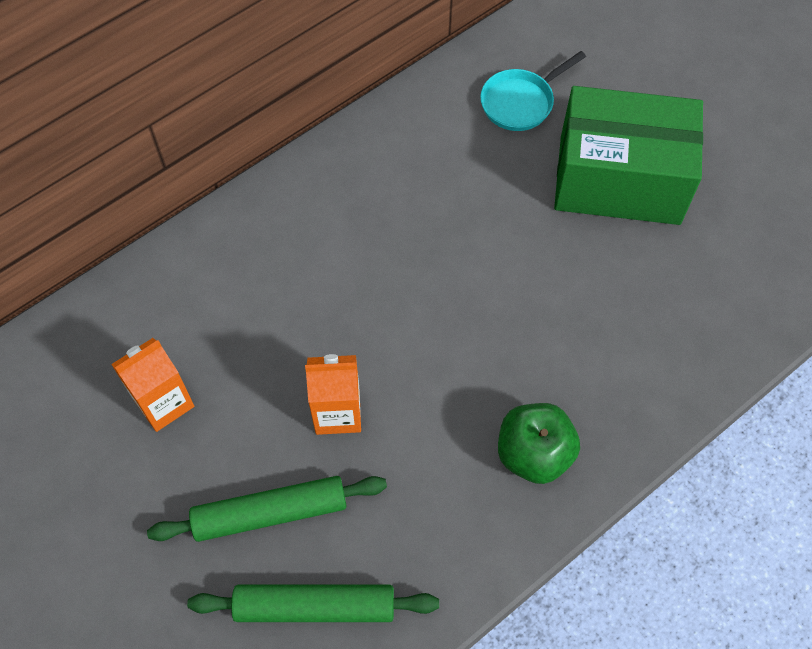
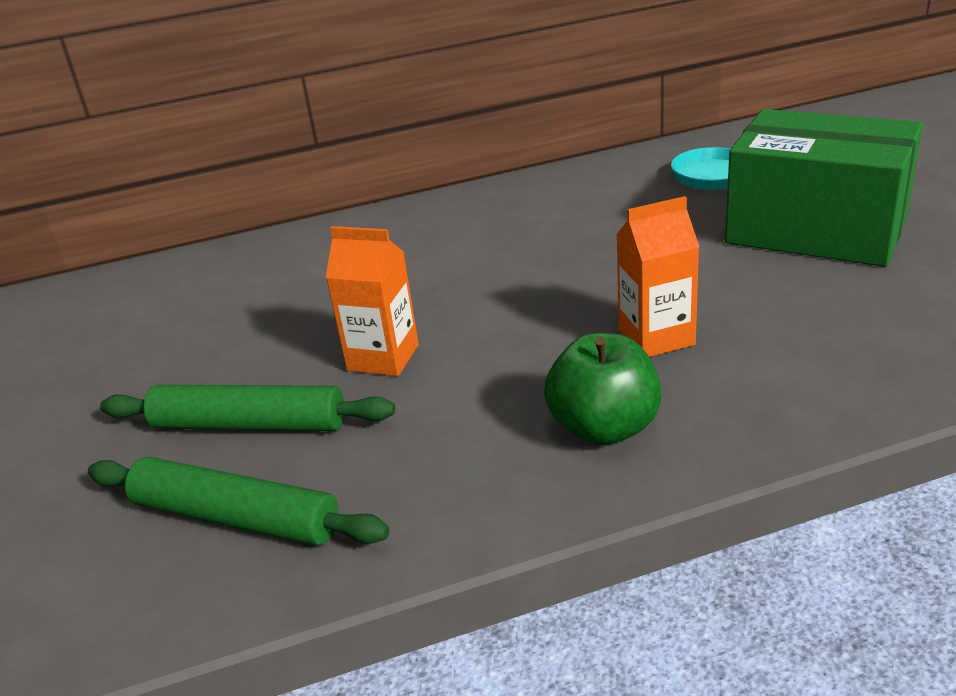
camera: 25 degrees right, 30 degrees down
(163, 403) = (210, 326): orange carton -> orange carton (656, 337)

